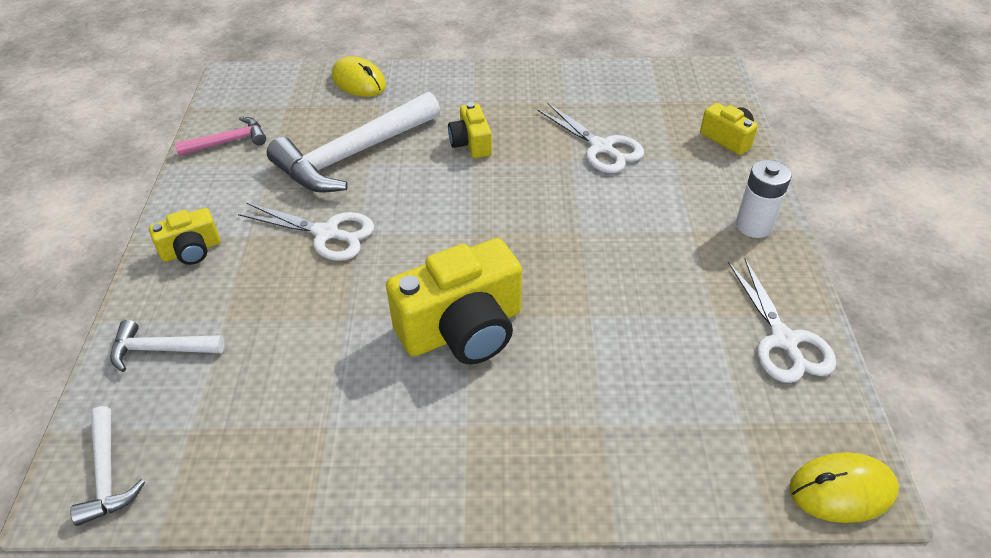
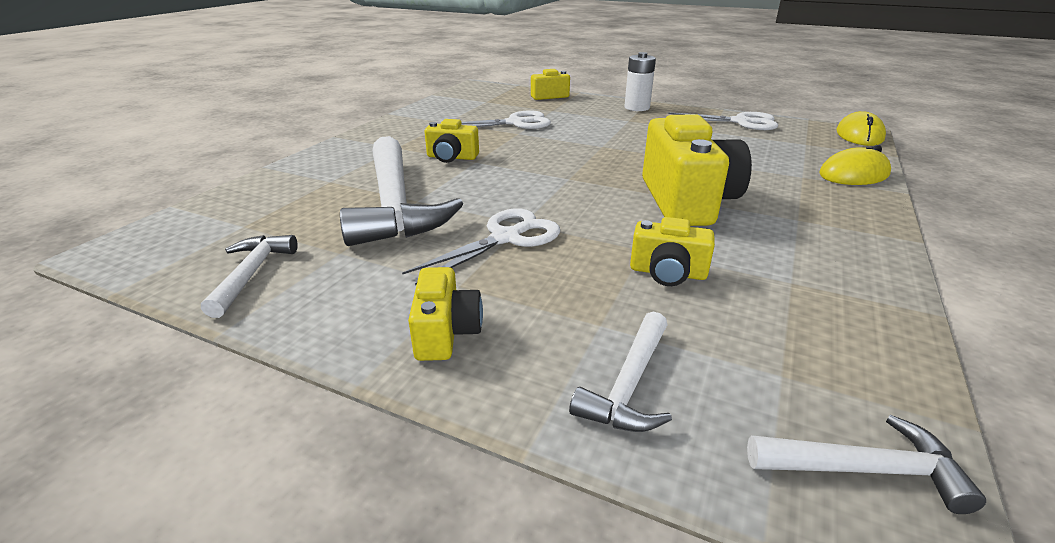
camera: 65 degrees left, 15 degrees down
(228, 142) = (252, 274): pink hammer -> white hammer
(309, 342) = (667, 273): none -> yellow camera
(358, 81) = (275, 183): yellow mouse -> yellow mouse (854, 174)

